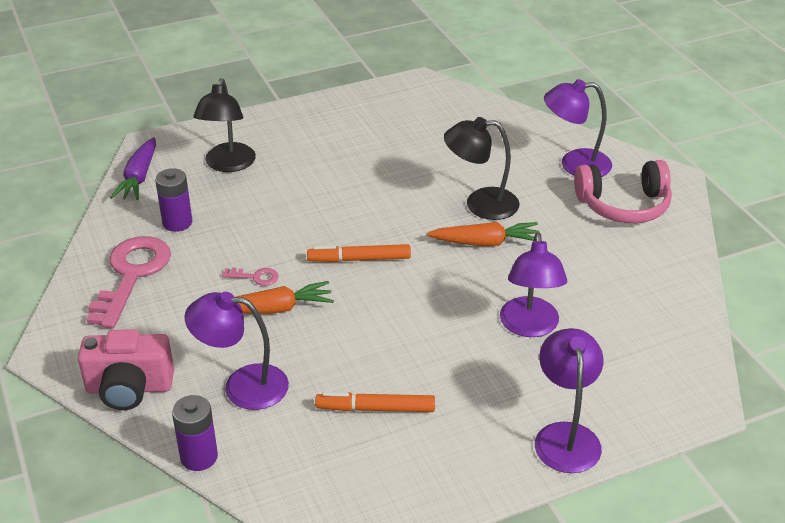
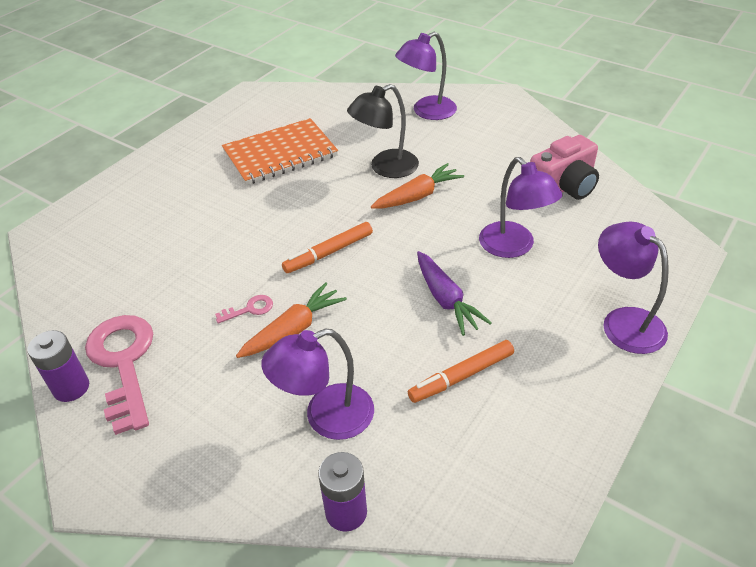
camera: 30 degrees left, 5 degrees up
(129, 388) = (215, 479): pink camera -> pink camera (563, 188)
(139, 177) = (55, 267): purple carrot -> purple carrot (446, 299)
(177, 222) = (130, 292): purple battery -> purple battery (71, 387)
(228, 165) = (137, 220): black lamp -> none
(396, 152) = (280, 154): none -> orange notebook
(623, 205) = (489, 128): pink headphones -> none

